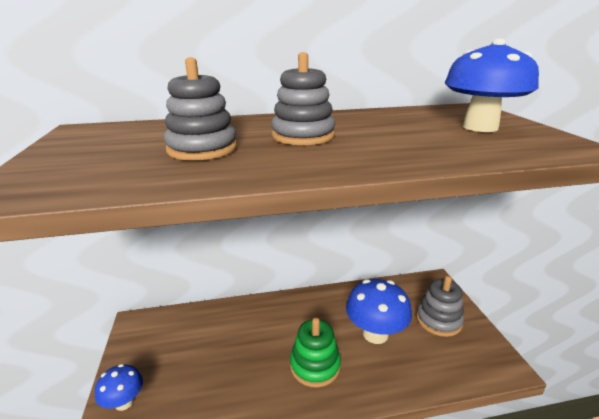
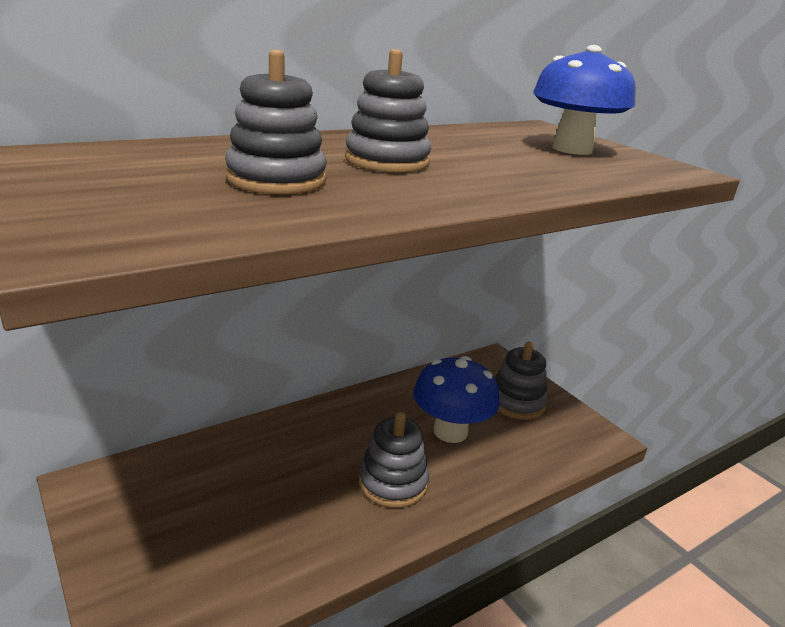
camera: 25 degrees left, 0 degrees up
(124, 402) = (136, 591): blue mushroom -> none
(315, 365) = (393, 483): green stacking toy -> grey stacking toy

